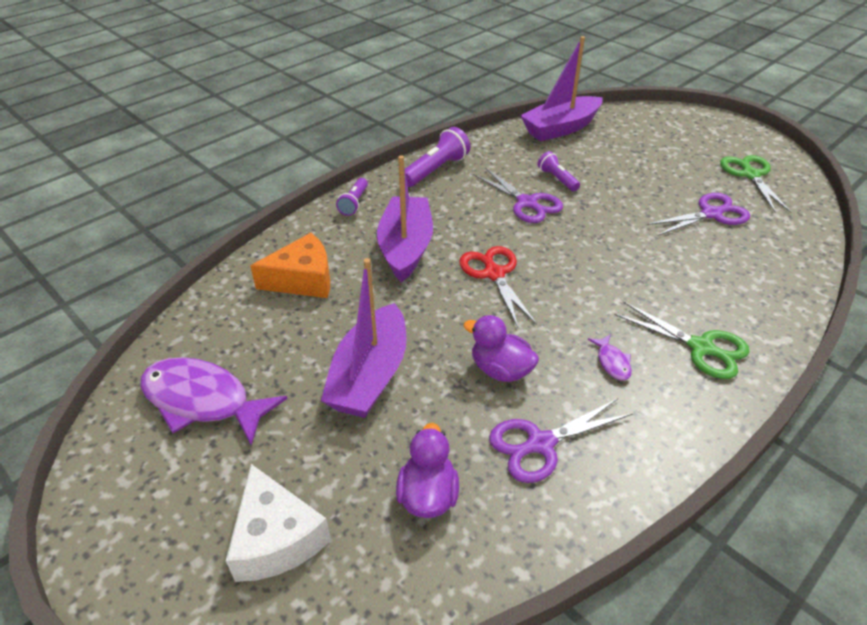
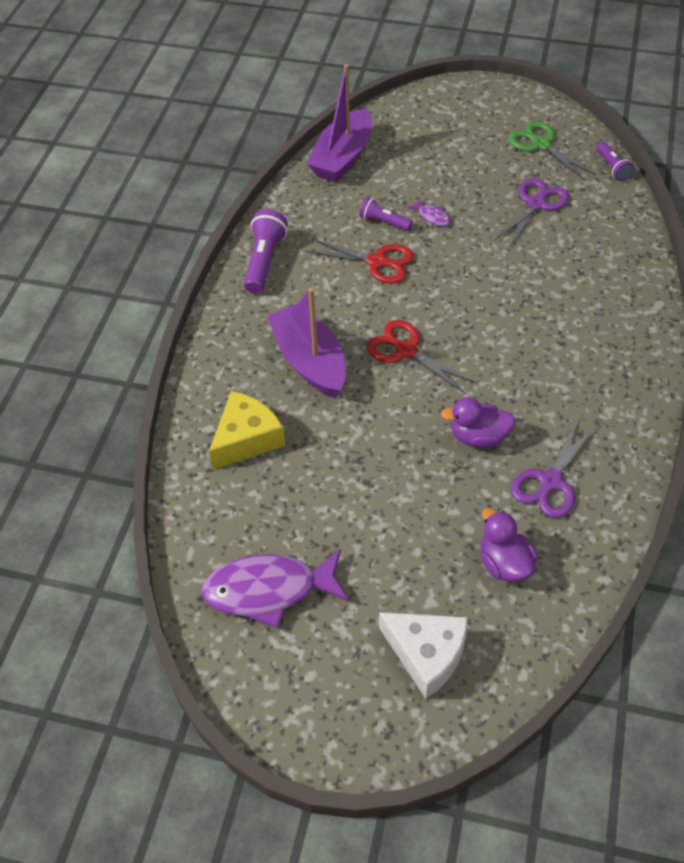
camera: 30 degrees left, 10 degrees up
(302, 279) = (246, 439): orange cheese -> yellow cheese
(354, 203) = (220, 335): purple flashlight -> purple flashlight (612, 168)
(370, 376) = (383, 496): purple boat -> none
(527, 203) = (377, 262): purple scissors -> red scissors
(612, 362) = (554, 387): purple fish -> purple fish (432, 216)
(701, 348) = (607, 341): green scissors -> none

